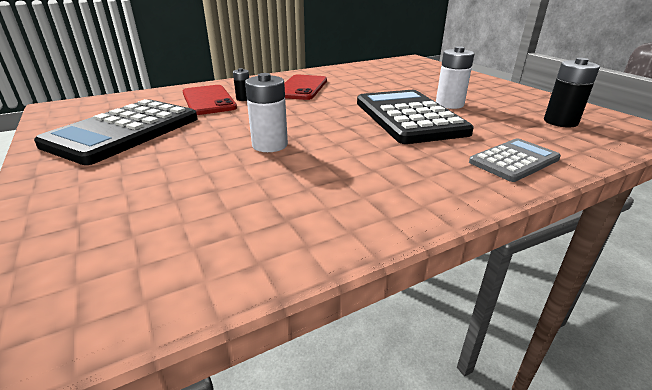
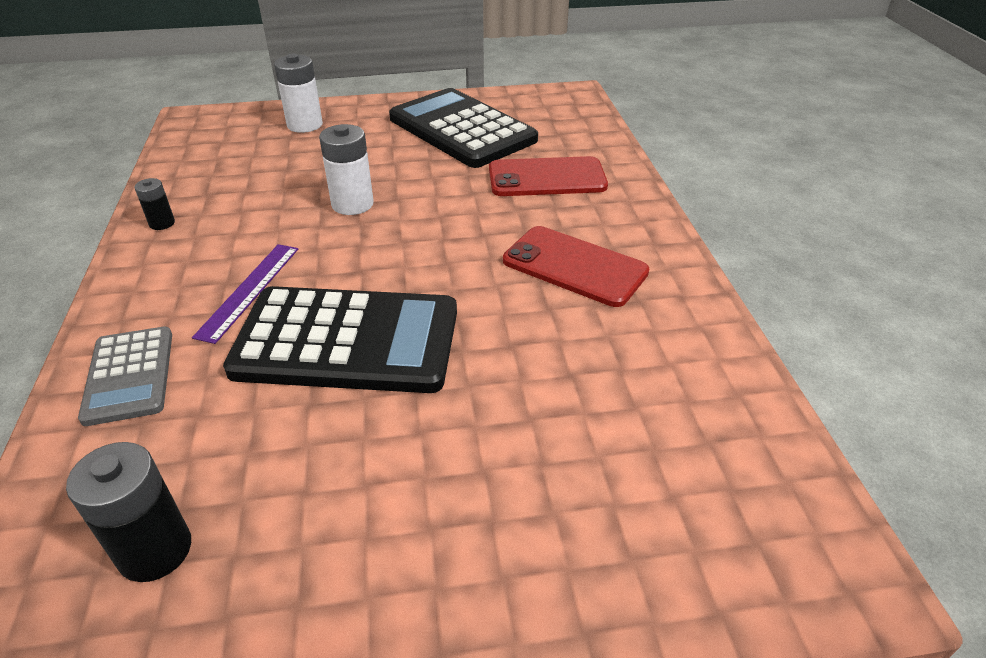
camera: 110 degrees right, 10 degrees up
(243, 99) = (539, 204): black battery -> black battery (162, 223)
(402, 151) = (249, 290): none -> purple ruler
(449, 104) = (367, 425): white battery -> white battery (305, 125)

